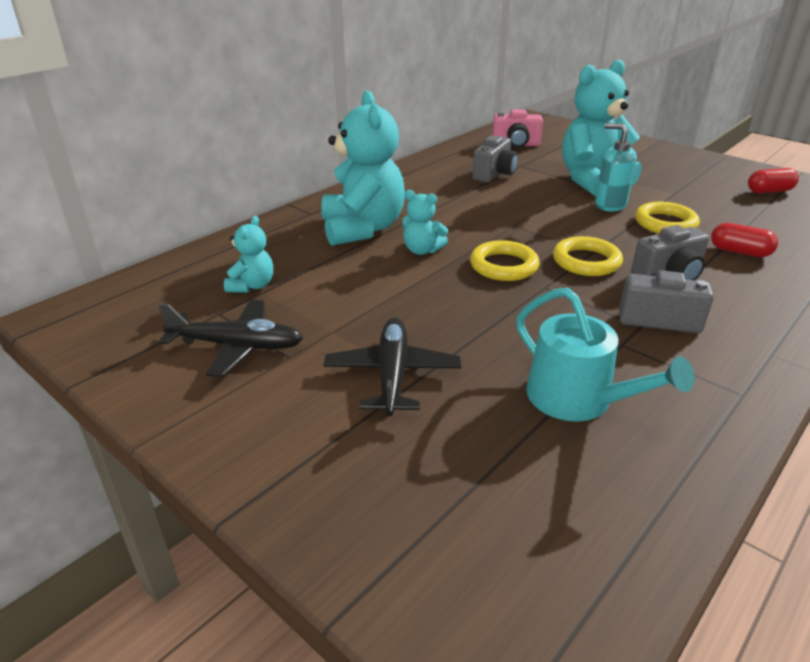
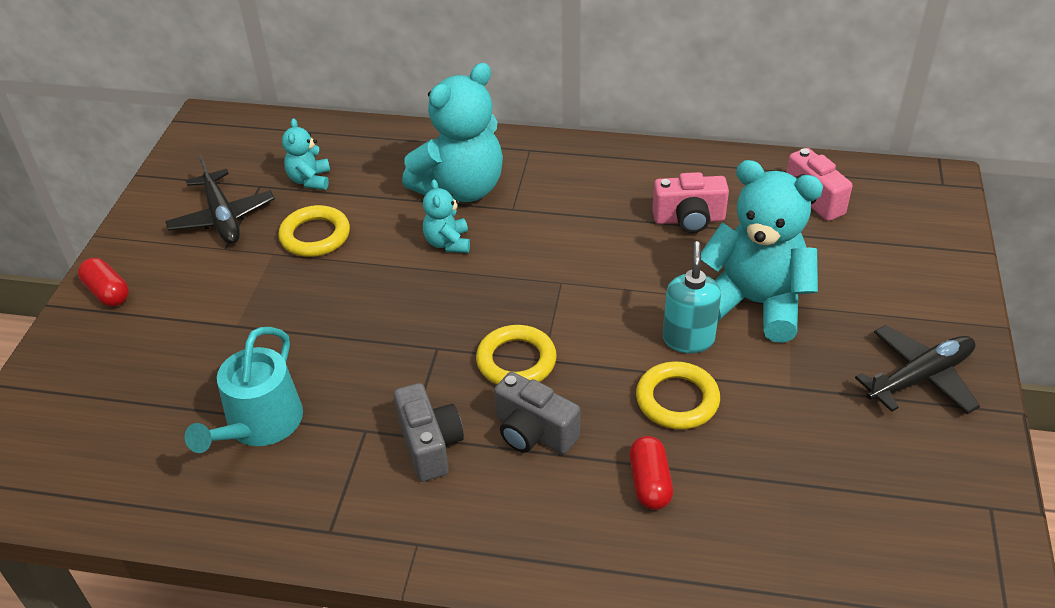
camera: 60 degrees right, 10 degrees up
(252, 286) = (310, 180): turquoise teddy bear -> turquoise teddy bear turned 105 degrees clockwise
(392, 374) = (233, 310): black plane -> black plane (919, 378)
(494, 174) = (689, 219): grey camera -> pink camera
(504, 266) = (458, 306): yellow ring -> yellow ring (315, 236)
(769, 191) = (900, 484): red capsule -> red capsule (107, 292)

